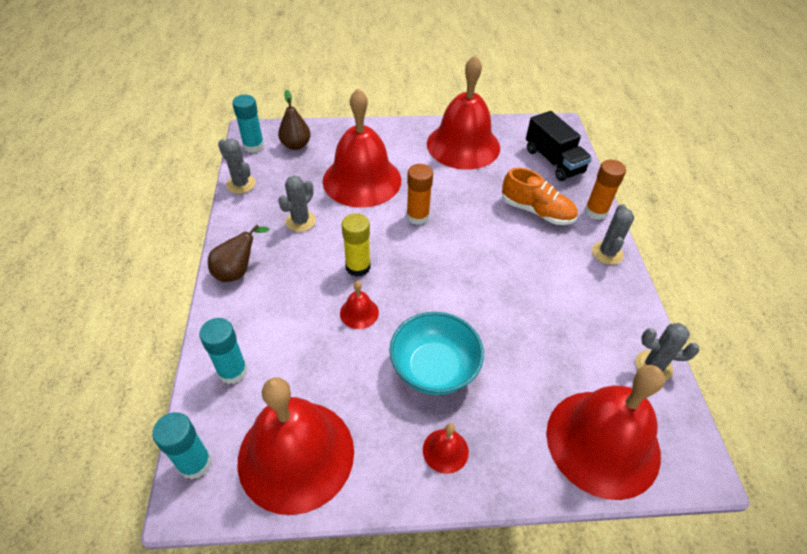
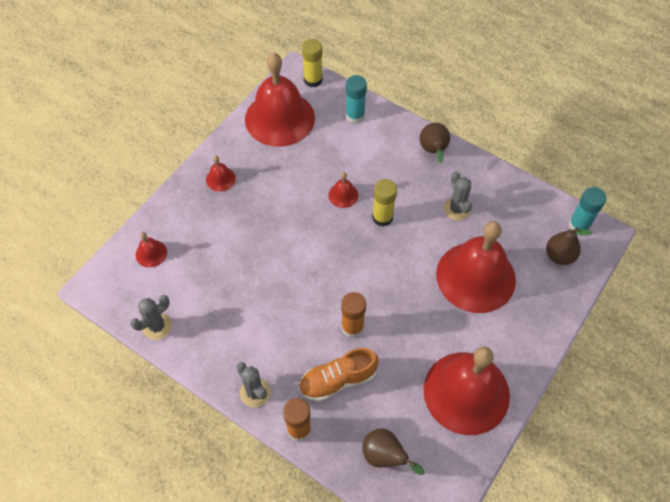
camera: 130 degrees right, 10 degrees up
(195, 463) = (313, 80): turquoise glue stick -> yellow glue stick
(241, 184) = (530, 193): grey cactus -> none
(417, 216) = (402, 287): orange glue stick -> orange glue stick (352, 327)
(434, 368) = (269, 207): turquoise bowl -> none
(553, 161) = (385, 456): black truck -> brown pear
(603, 442) = (151, 253): red bell -> red bell, size x0.40

